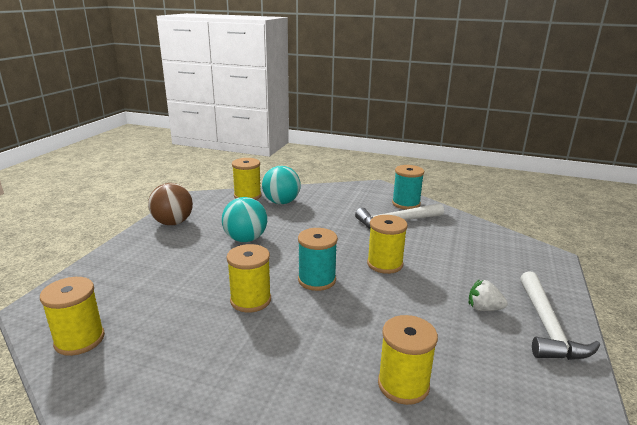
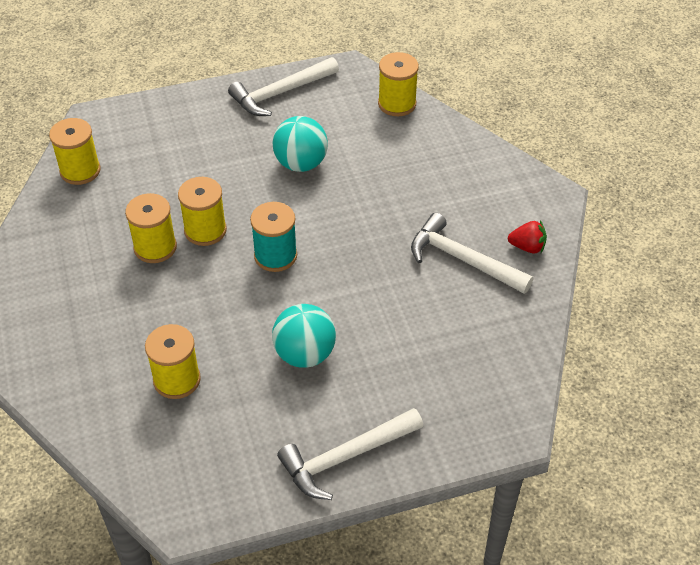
camera: 55 degrees right, 25 degrees up
(173, 223) = (280, 93): brown ball -> white hammer
(281, 202) = (410, 139): turquoise ball -> turquoise ball (304, 354)
(385, 264) = (352, 291): yellow spool -> yellow spool (155, 247)
(406, 204) = (527, 247): turquoise spool -> red strawberry
(483, 308) = (335, 399): white strawberry -> none

